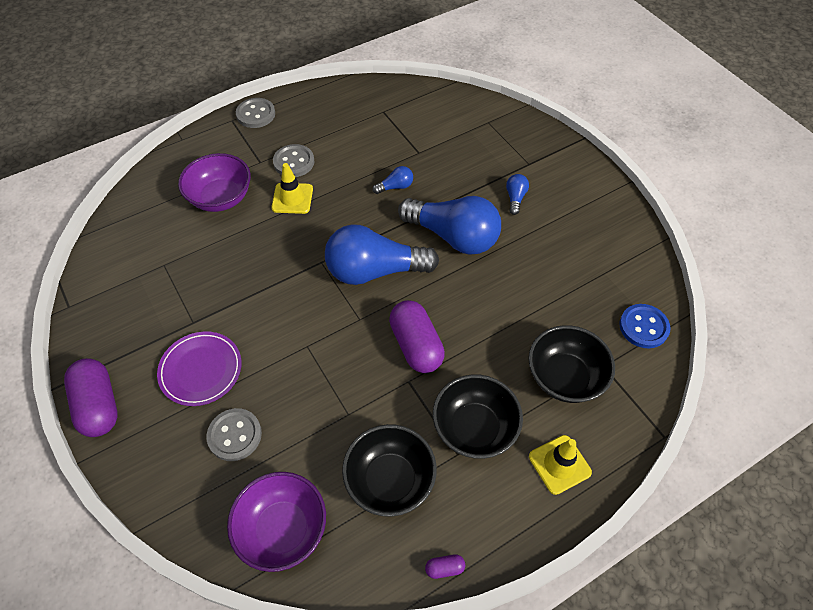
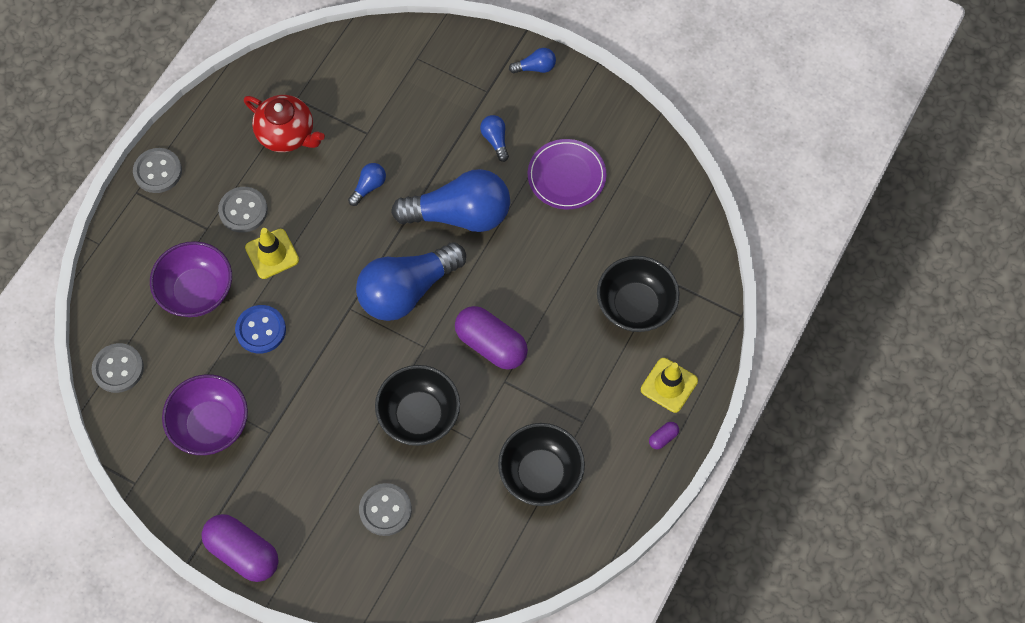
camera: 30 degrees left, 10 degrees up
(126, 222) = (118, 369): none -> grey button
(201, 370) = (312, 472): purple plate -> purple plate (566, 176)
(282, 529) = (479, 559): purple bowl -> purple bowl (210, 425)
(360, 129) = (287, 134): none -> red teapot
(444, 568) = (623, 516): purple capsule -> purple capsule (663, 438)
(474, 428) = (584, 392): black bowl -> black bowl (419, 415)
(577, 164) = (535, 67): none -> blue light bulb
(643, 327) = (679, 221): blue button -> blue button (261, 330)

